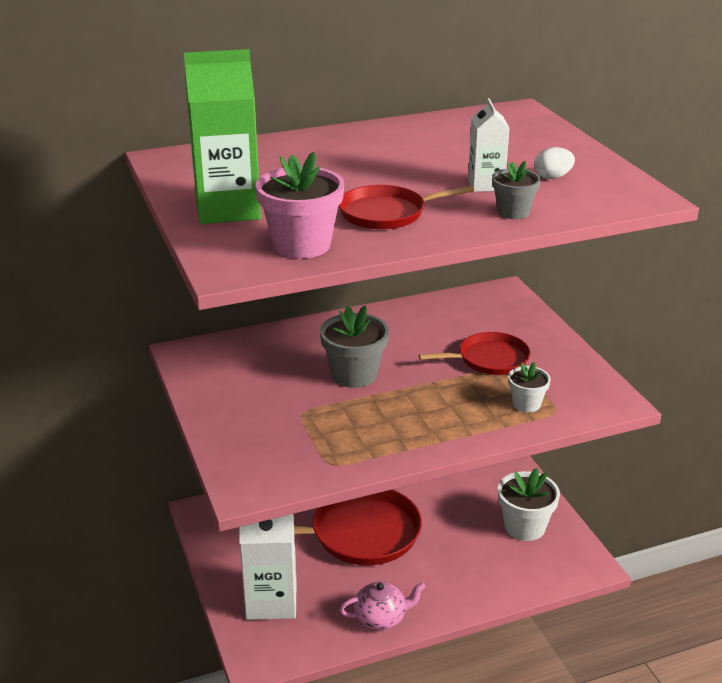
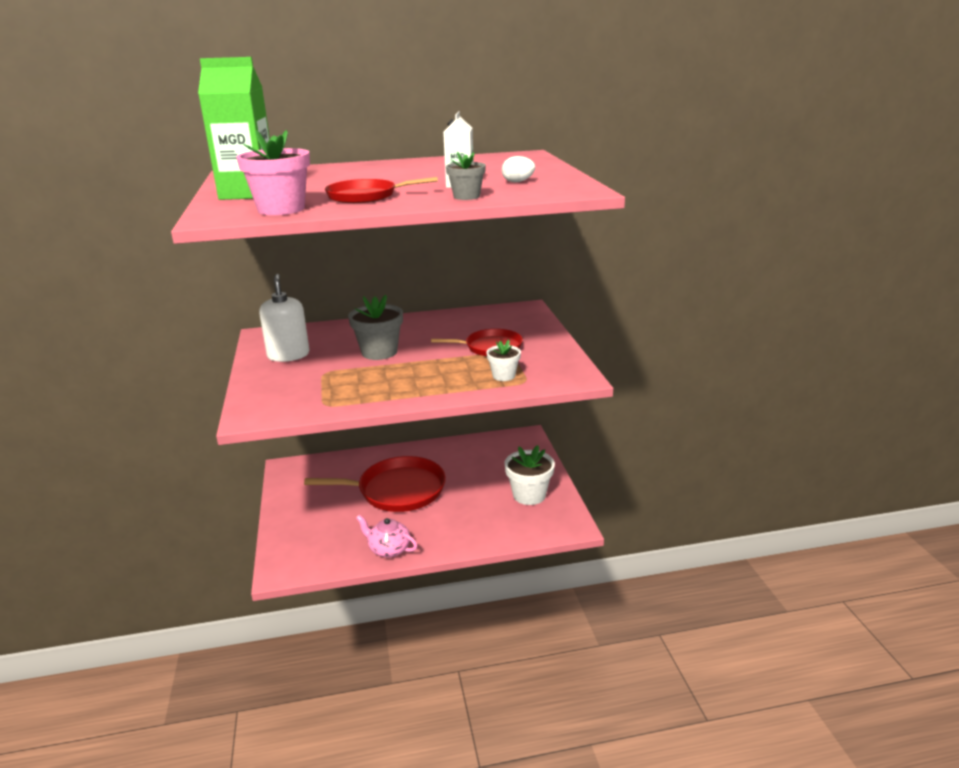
camera: 10 degrees right, 5 degrees down
(239, 386) = (288, 355): none -> white soap dispenser
(271, 601) = (309, 530): white carton -> none
(381, 617) = (388, 549): pink teapot -> pink teapot turned 150 degrees counterclockwise

